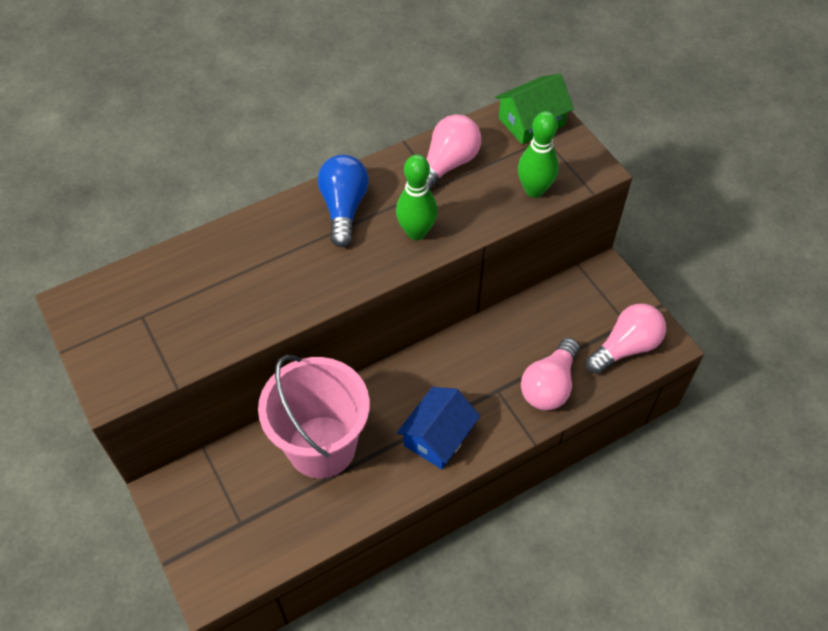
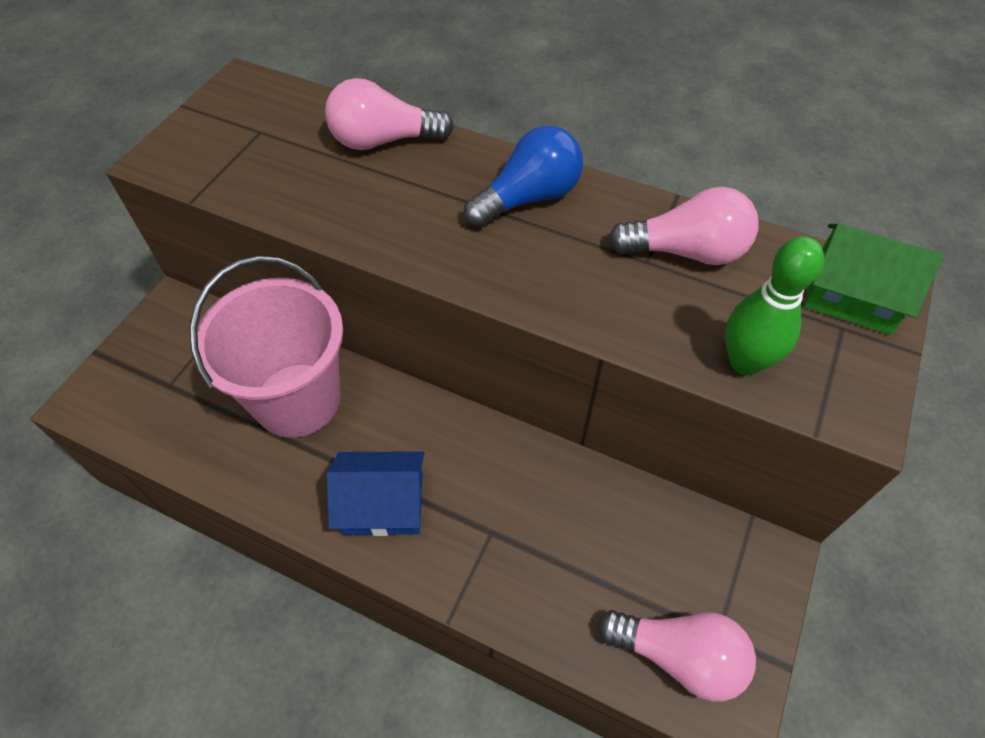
camera: 55 degrees right, 0 degrees up
(416, 232) = (557, 279): green bowling pin -> none
(549, 385) = (543, 589): pink light bulb -> pink light bulb (383, 141)

